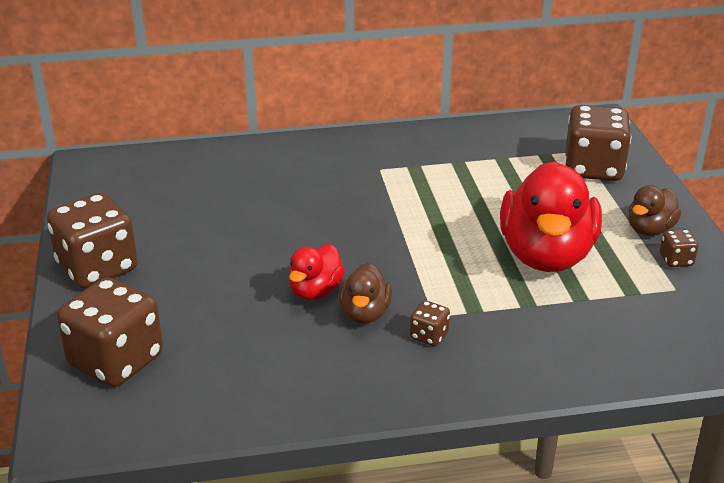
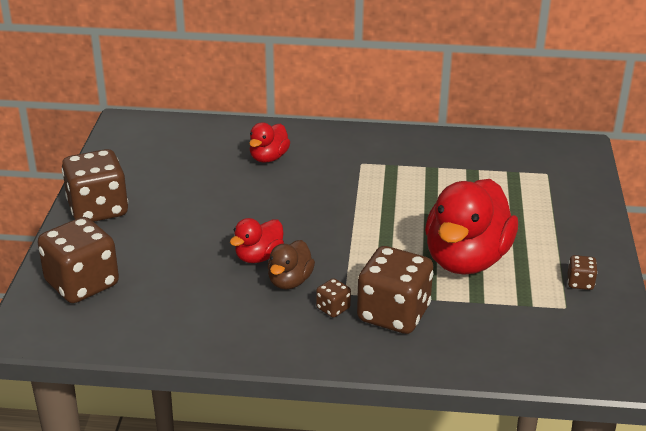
camera: 15 degrees right, 0 degrees up
(274, 178) = (268, 158): none -> red duck
(593, 168) = (550, 191): brown dice -> brown dice (393, 314)
(650, 229) = (571, 252): brown duck -> none

